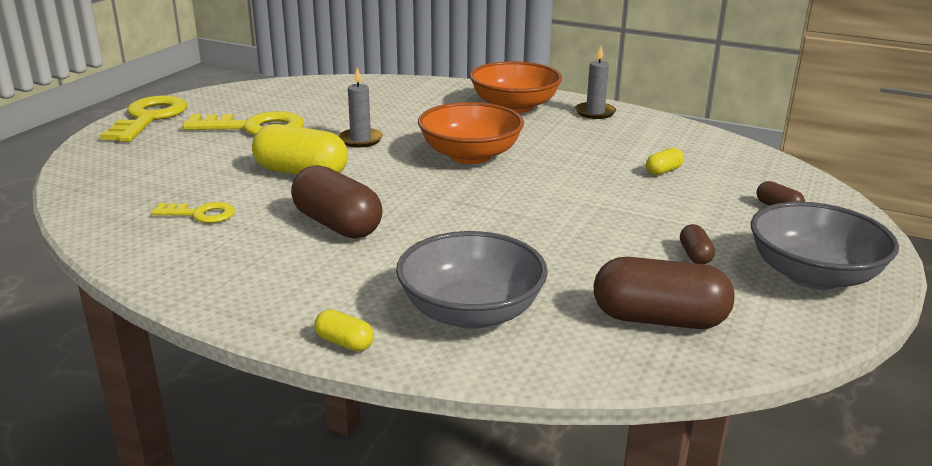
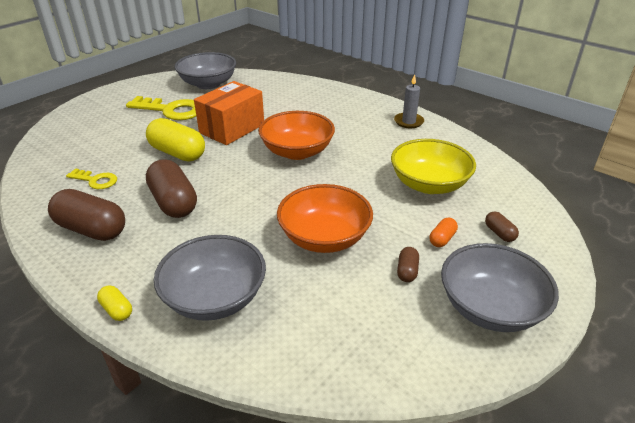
camera: 15 degrees right, 10 degrees up
(149, 118) = (113, 95): yellow key -> none
(287, 95) = (208, 84): none -> grey bowl
(360, 140) = (232, 128): grey candle -> orange box
(514, 106) = (353, 110): orange bowl -> orange bowl (324, 237)
(659, 319) = (344, 330): brown capsule -> brown capsule (92, 229)
(663, 171) = (429, 184): yellow capsule -> yellow bowl
(715, 220) = (442, 239): none -> orange capsule

